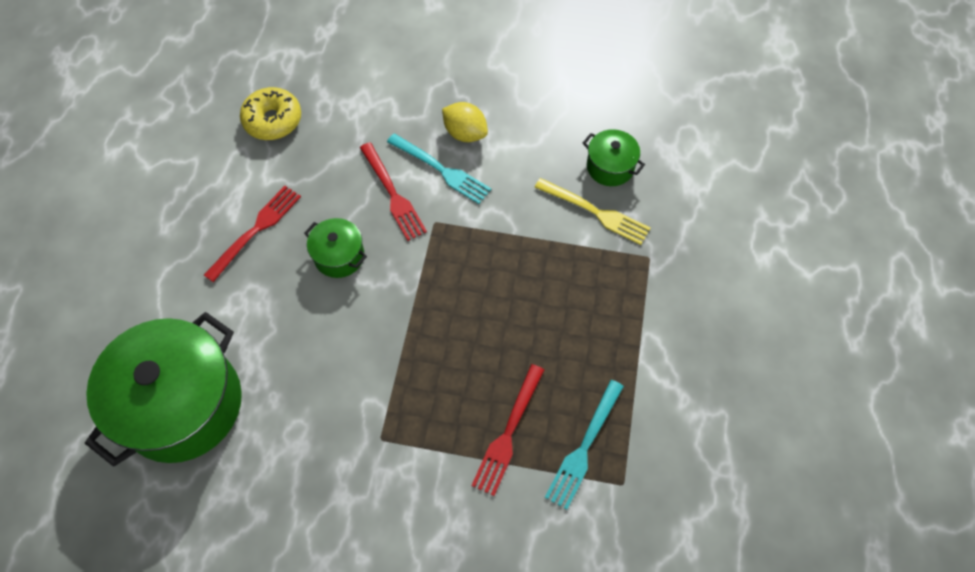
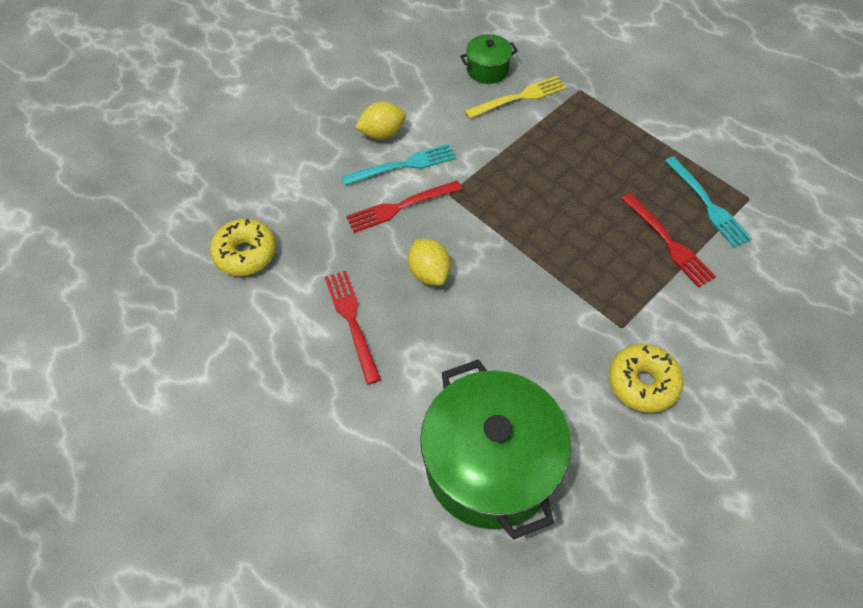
camera: 55 degrees left, 5 degrees down
(331, 485) = (642, 383): none -> yellow donut
(339, 256) = (429, 273): green pot -> yellow lemon
(393, 194) = (400, 207): red fork -> red fork turned 150 degrees clockwise

